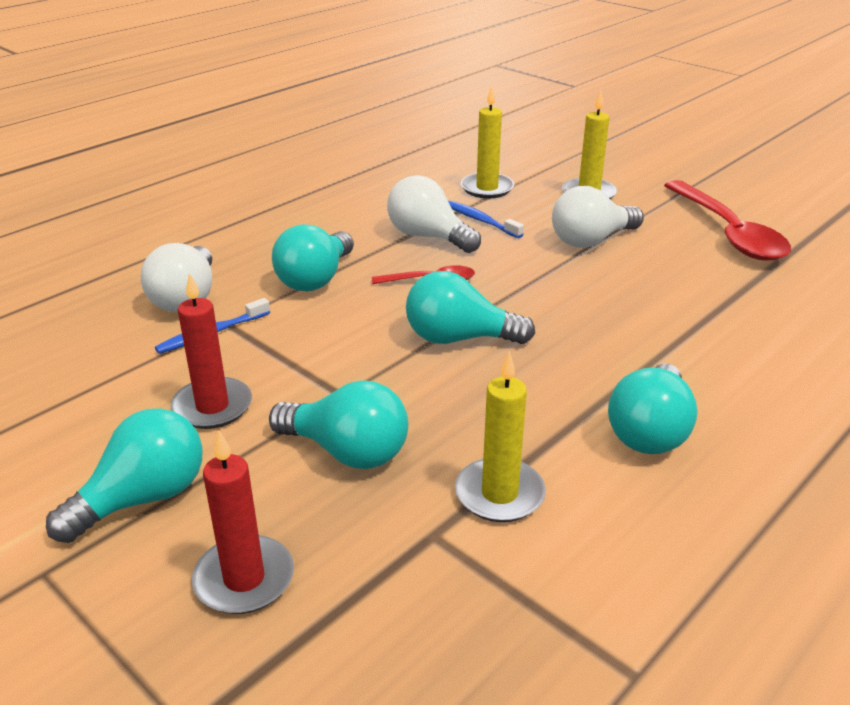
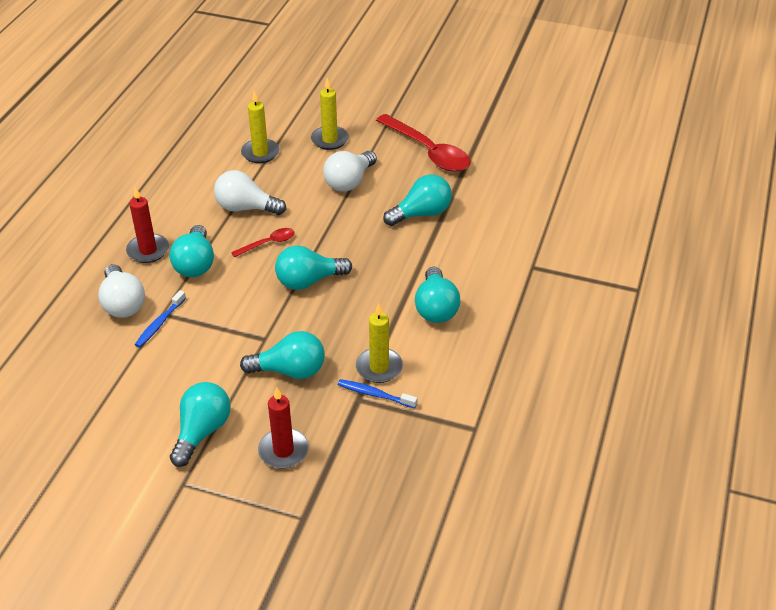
camera: 25 degrees left, 10 degrees up
(212, 407) = (198, 369): red candle -> red candle (148, 250)
(481, 220) = (272, 184): blue toothbrush -> blue toothbrush (375, 394)
(684, 299) = (421, 213): none -> turquoise light bulb

